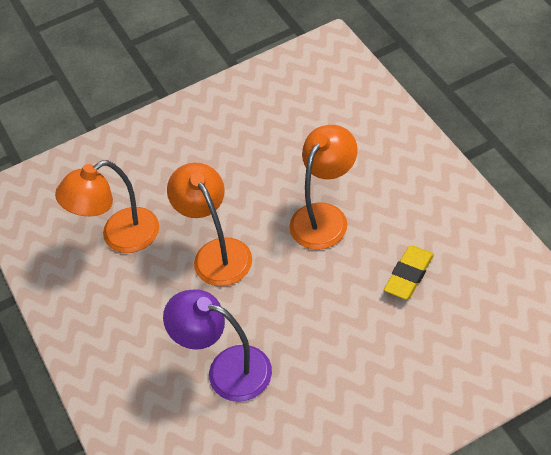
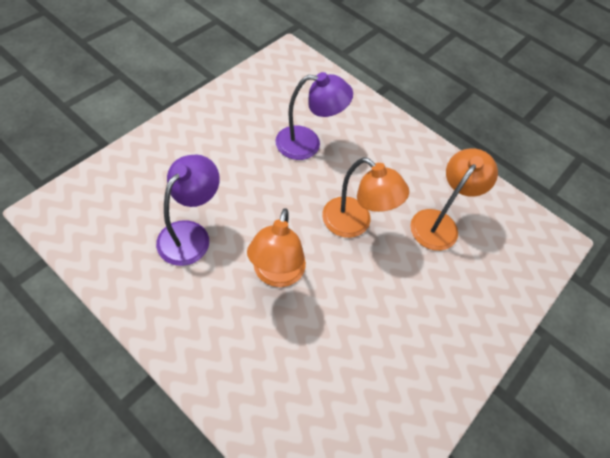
camera: 145 degrees right, 5 degrees up
(409, 275) = (190, 234): yellow eraser -> purple lamp

